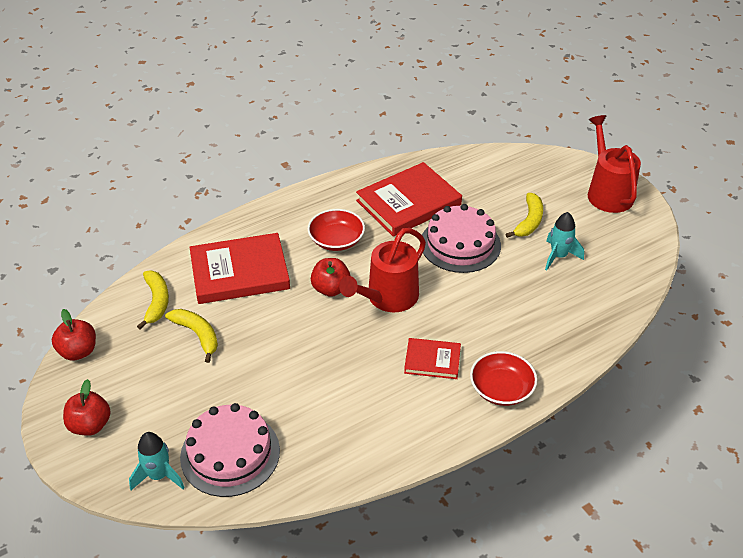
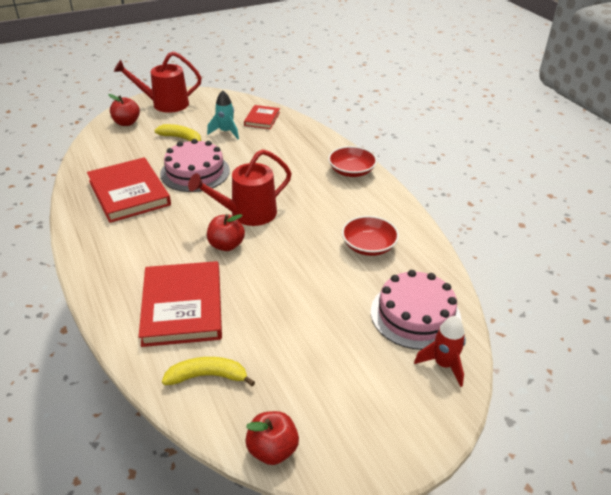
camera: 85 degrees left, 5 degrees down
(90, 425) = (383, 427): red apple -> red apple (126, 123)
(159, 476) = (443, 364): turquoise rocket -> red rocket
(197, 335) = (266, 339): yellow banana -> none
(336, 240) = (161, 238): red bowl -> red bowl (368, 246)
(388, 298) = (247, 214): red watering can -> red watering can turned 105 degrees clockwise
(432, 360) = (321, 198): red book -> red book (262, 119)

